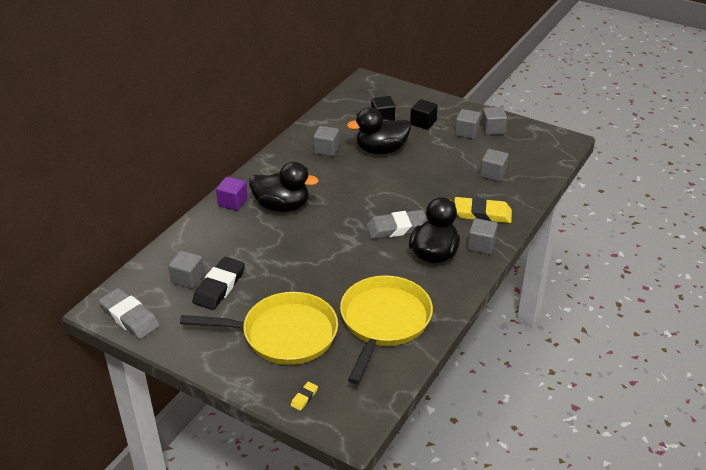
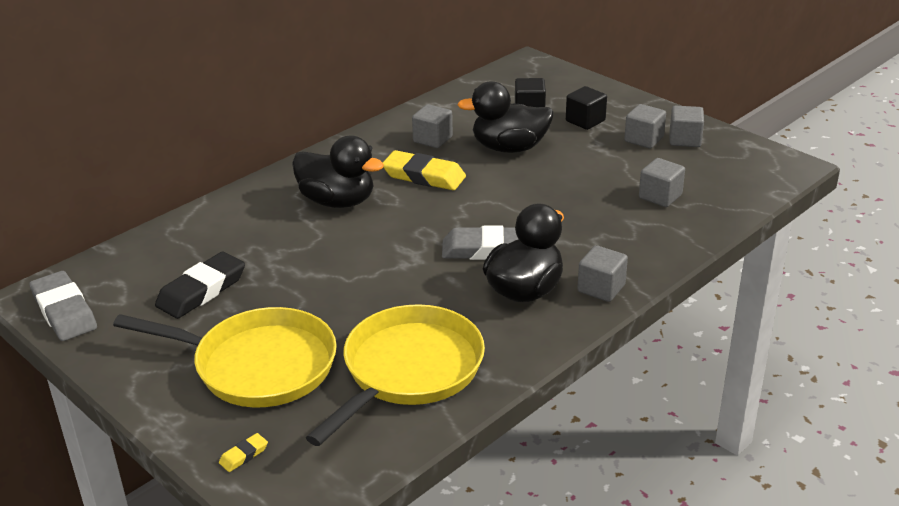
camera: 15 degrees right, 5 degrees down
(188, 279) = (165, 275): grey cube -> none
(233, 202) = (273, 189): purple cube -> none
(482, 214) = (621, 246): yellow eraser -> yellow eraser (424, 176)

